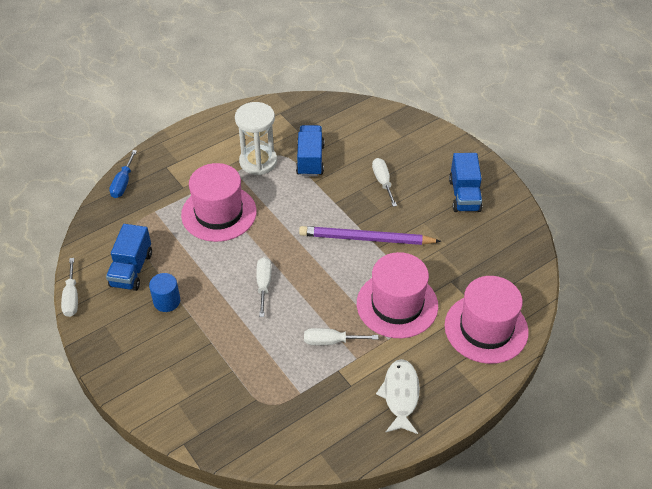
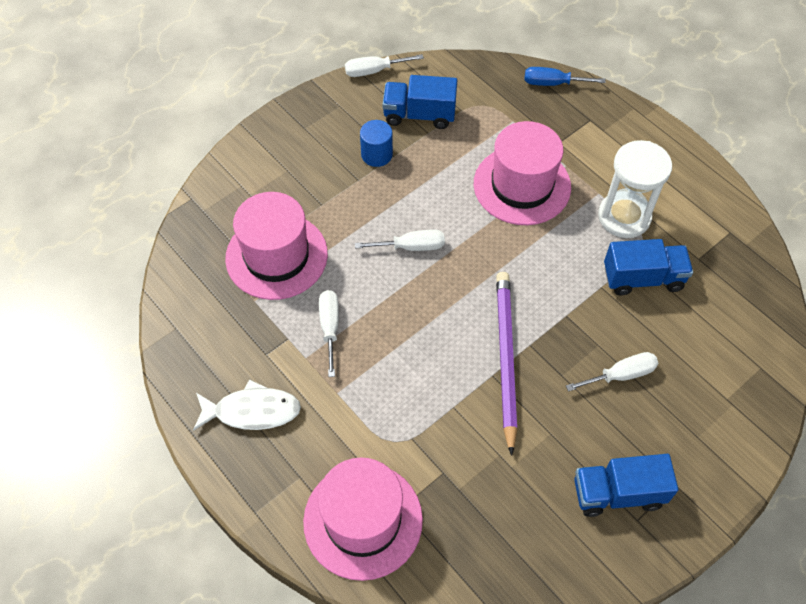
camera: 85 degrees right, 10 degrees up
(397, 304) = (394, 402): pink hat -> pink hat (276, 256)

